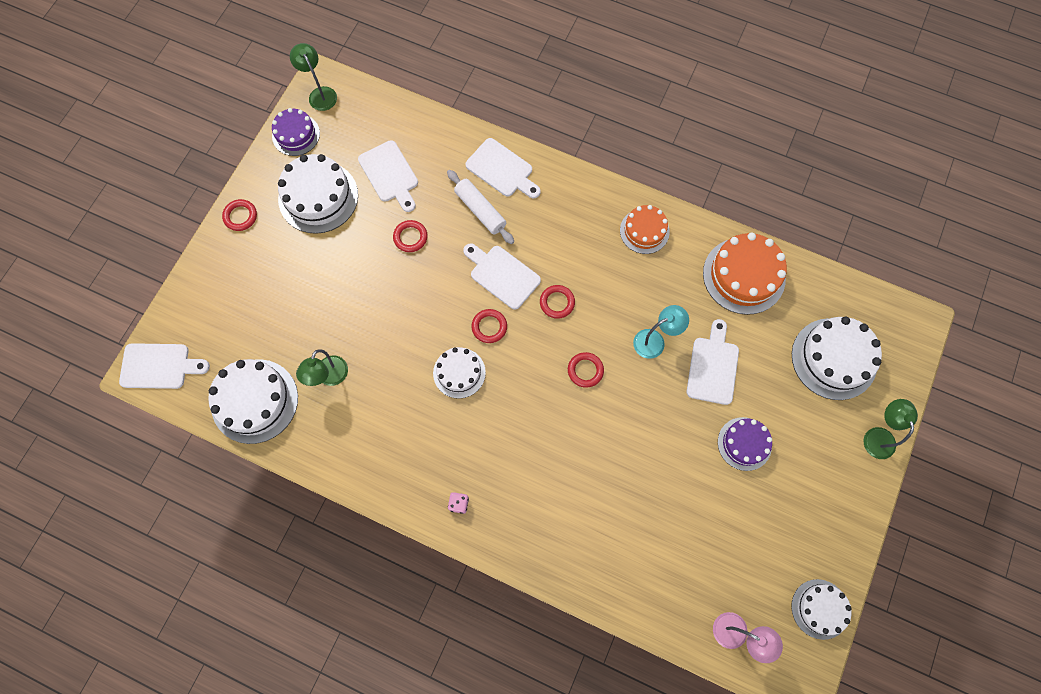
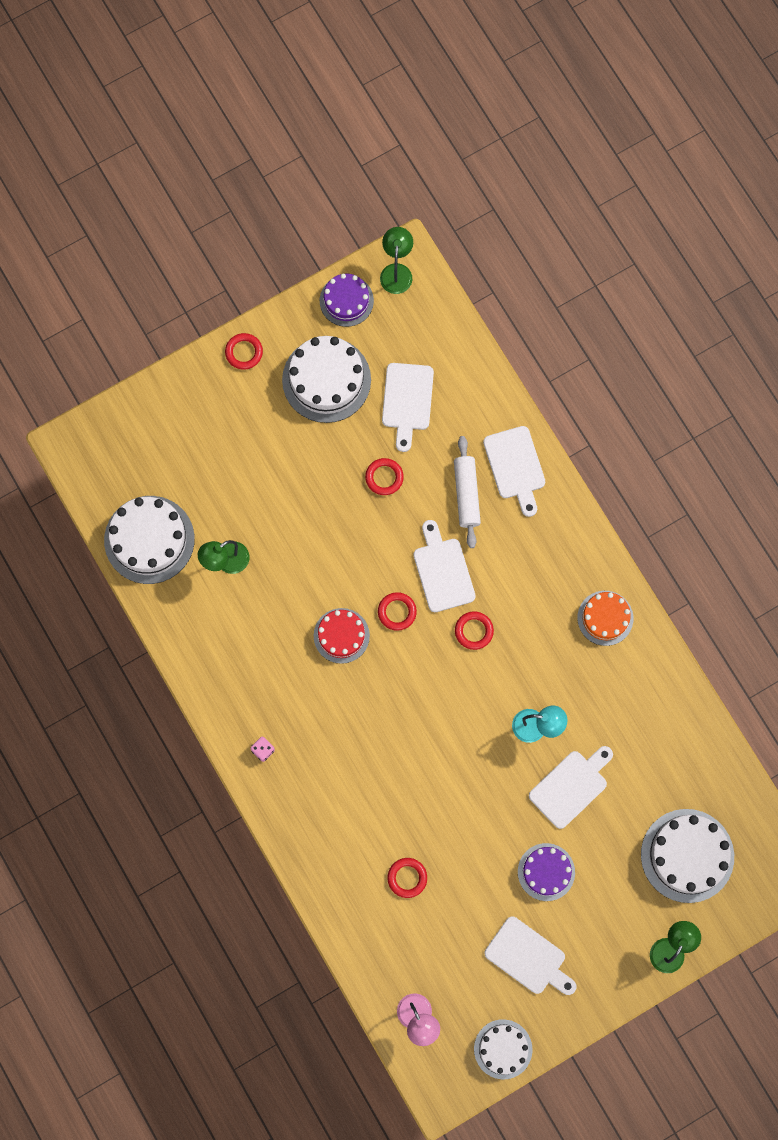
camera: 35 degrees right, 5 degrees up
(159, 366) = (87, 451): white cutting board -> white cutting board (528, 957)
(459, 372) = (341, 635): white cake -> red cake
(585, 370) = (454, 710): red ring -> red ring (407, 878)
(744, 275) = (665, 723): orange cake -> none

